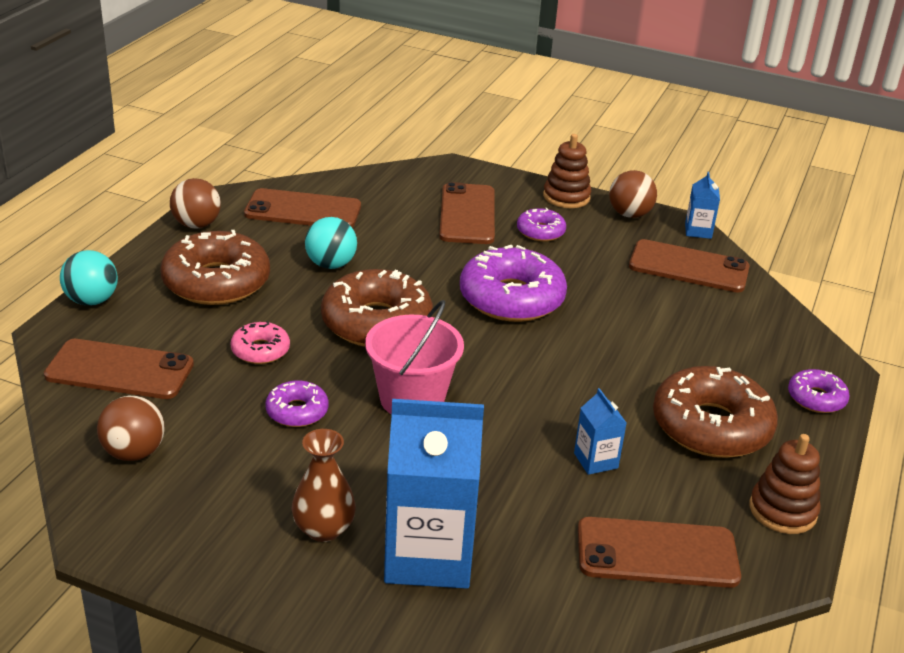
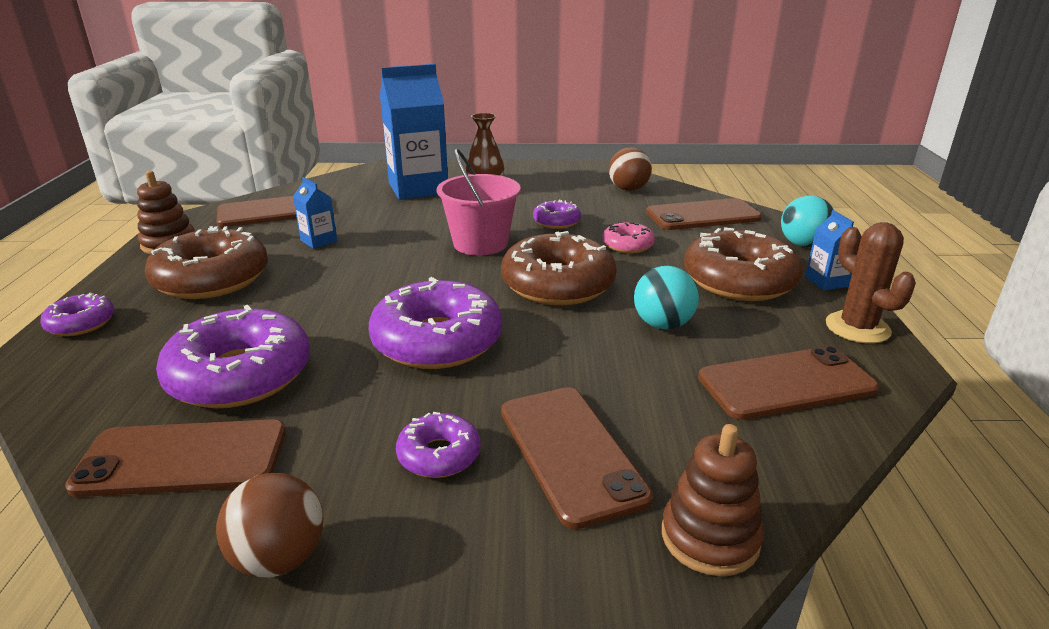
camera: 160 degrees right, 5 degrees down
(196, 225) = (857, 328): brown ball -> brown cactus
(566, 197) = (419, 566): brown stacking toy -> brown stacking toy (710, 537)
(663, 311) = (240, 375): none -> purple donut
(698, 231) = (135, 558): blue carton -> blue carton (826, 282)

